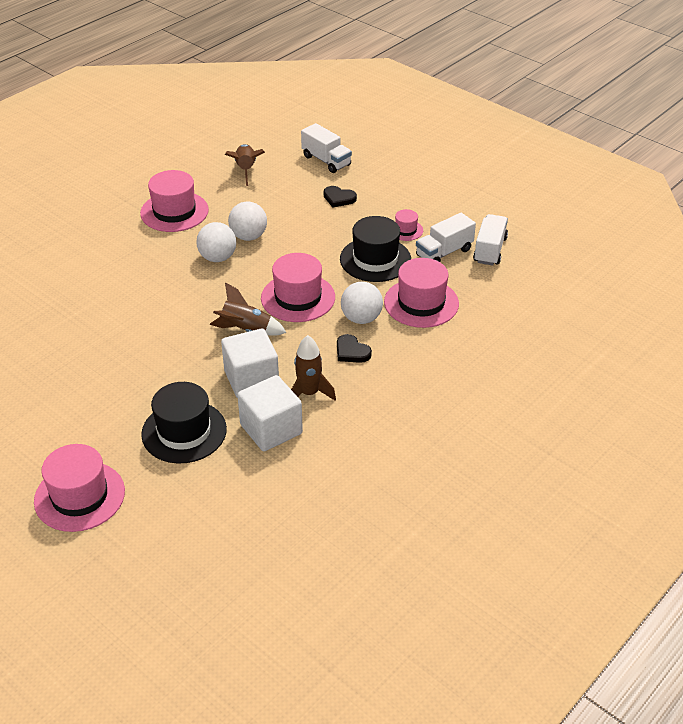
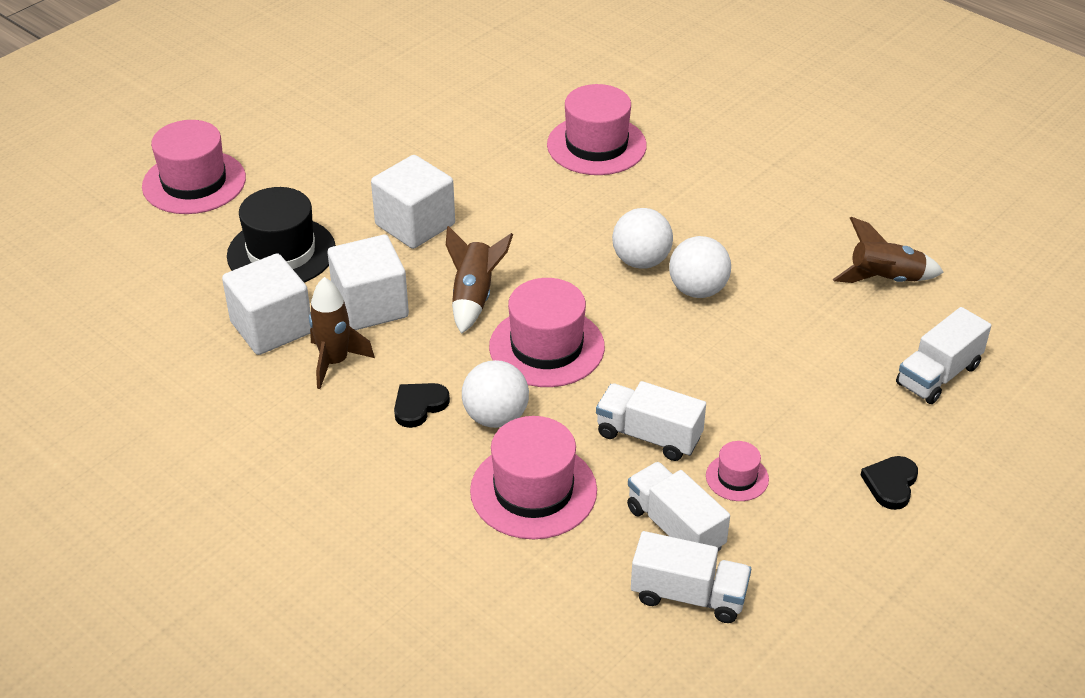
camera: 90 degrees right, 0 degrees up
(161, 361) = (415, 225): none -> white cube
(174, 212) = (752, 212): pink hat -> pink hat (596, 145)
(339, 198) = (821, 391): black heart -> black heart (890, 484)
(375, 259) = (648, 436): black hat -> white truck

